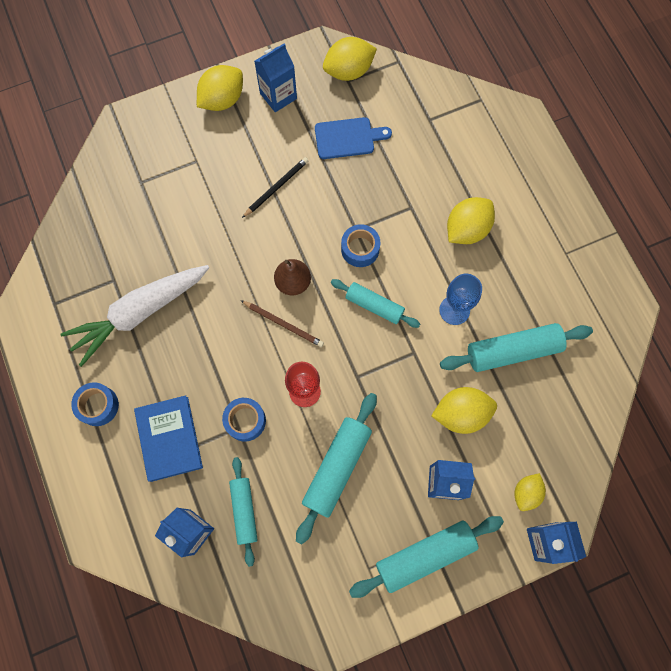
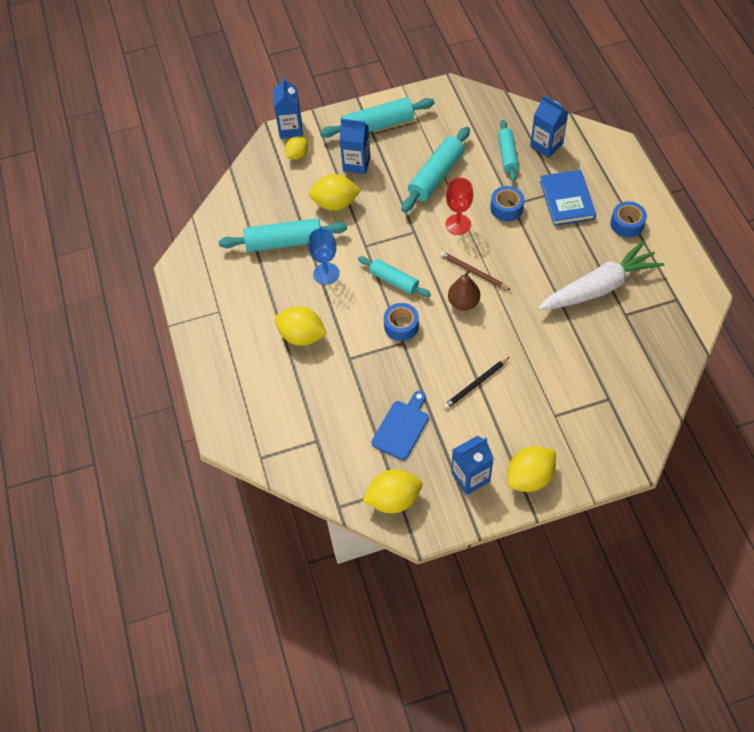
camera: 170 degrees left, 15 degrees down
(348, 138) = (402, 427): blue cutting board -> blue cutting board turned 120 degrees clockwise
(466, 229) = (302, 336): yellow lemon -> yellow lemon turned 60 degrees clockwise

